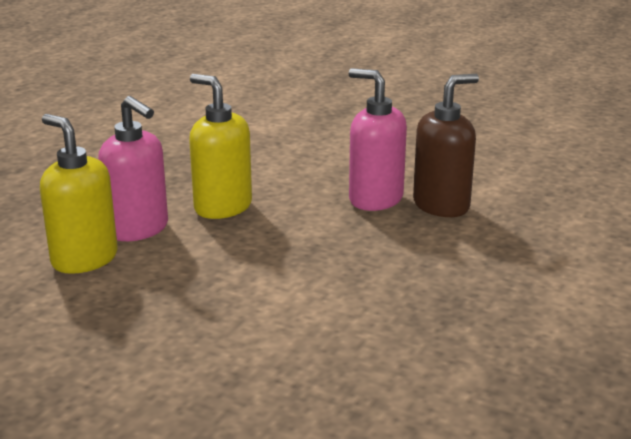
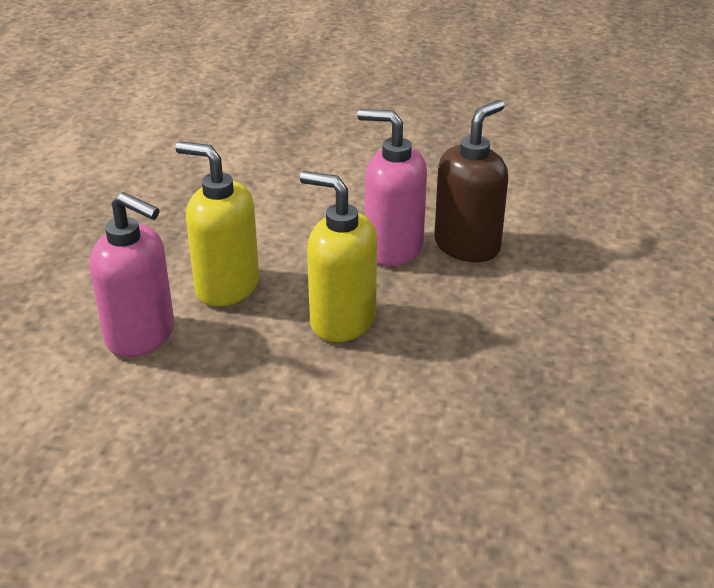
camera: 15 degrees left, 10 degrees up
(84, 259) = (95, 391): yellow soap dispenser -> yellow soap dispenser (342, 320)

